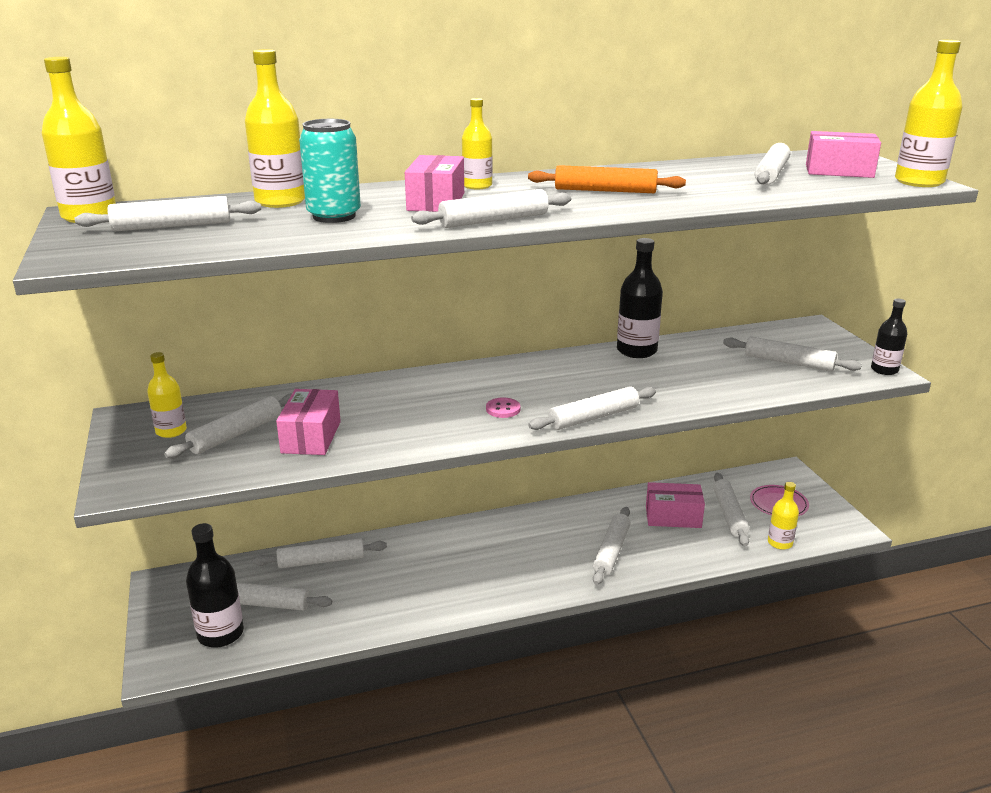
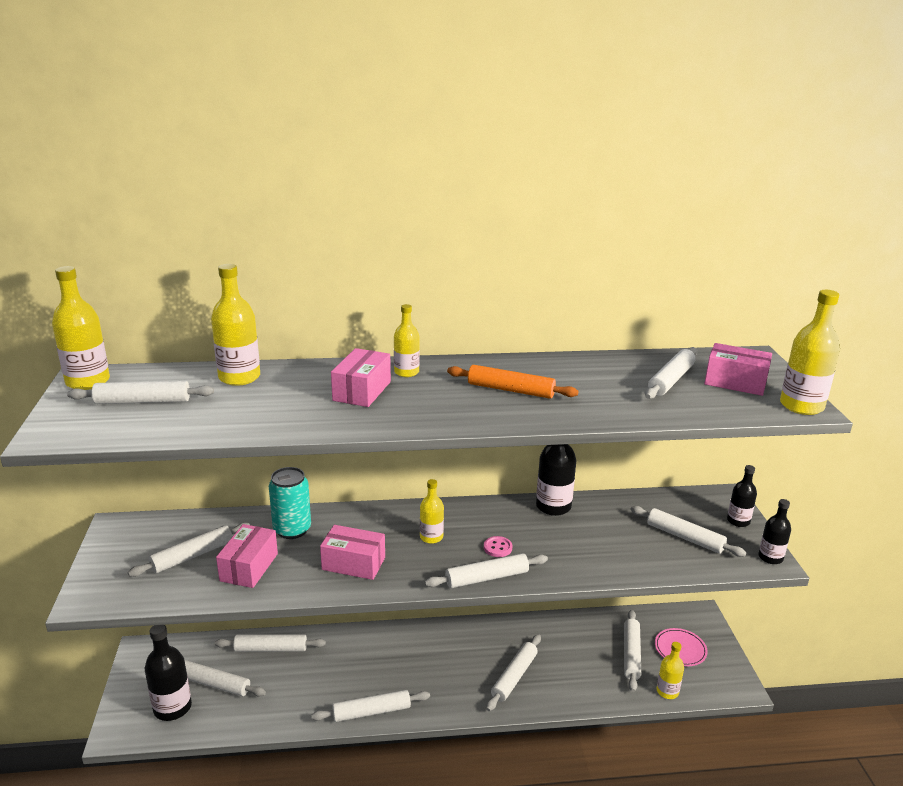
camera: 10 degrees right, 0 degrees up
(171, 431) = (144, 546): yellow bottle -> yellow bottle (431, 537)
(334, 216) = (271, 402): turquoise can -> turquoise can (292, 530)
(493, 220) = (396, 422): white rolling pin -> white rolling pin (371, 712)
(503, 409) = (414, 558): pink button -> pink button (497, 548)
(673, 517) = (580, 649): pink box -> pink box (353, 563)
(836, 344) = (738, 521): none -> black bottle

